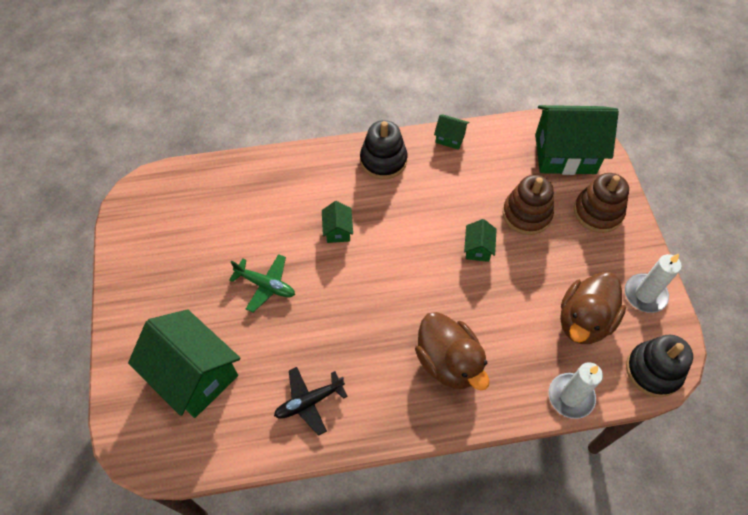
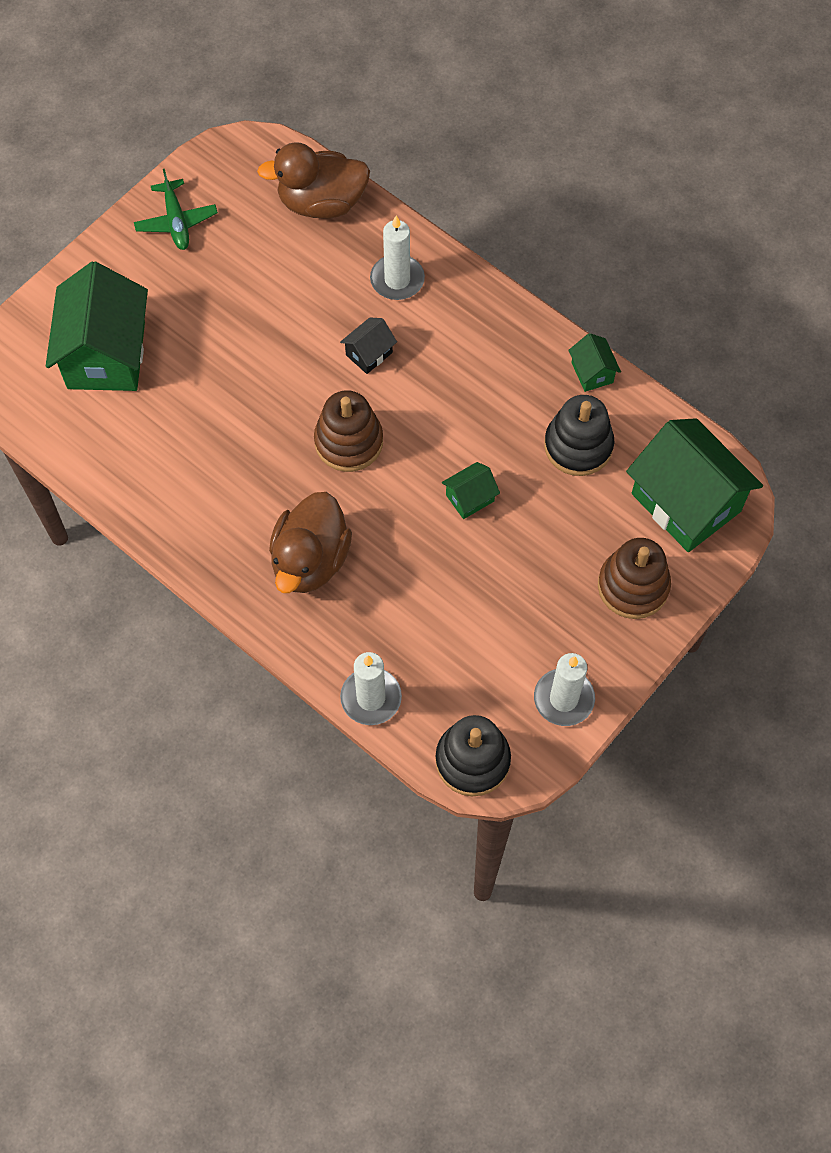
camera: 50 degrees right, 5 degrees up
(266, 285) = (248, 339): green plane -> green plane (176, 221)
(304, 183) = (397, 280): none -> white candle
(309, 402) = (162, 469): black plane -> none
(338, 230) = (369, 354): green house -> black house
(383, 160) = (497, 330): black stacking toy -> black stacking toy (578, 446)
(526, 214) = (560, 516): brown stacking toy -> brown stacking toy (349, 442)
(584, 320) = (474, 657): brown duck -> brown duck (321, 203)

